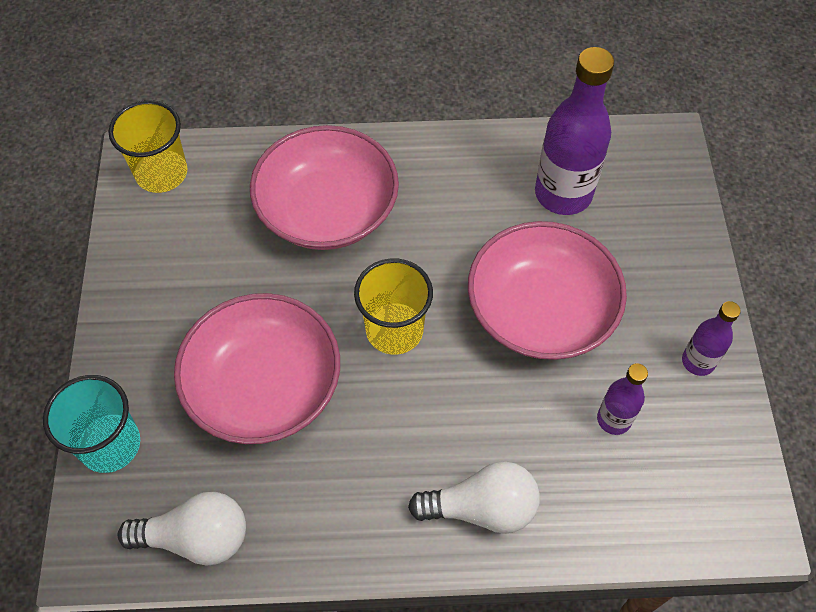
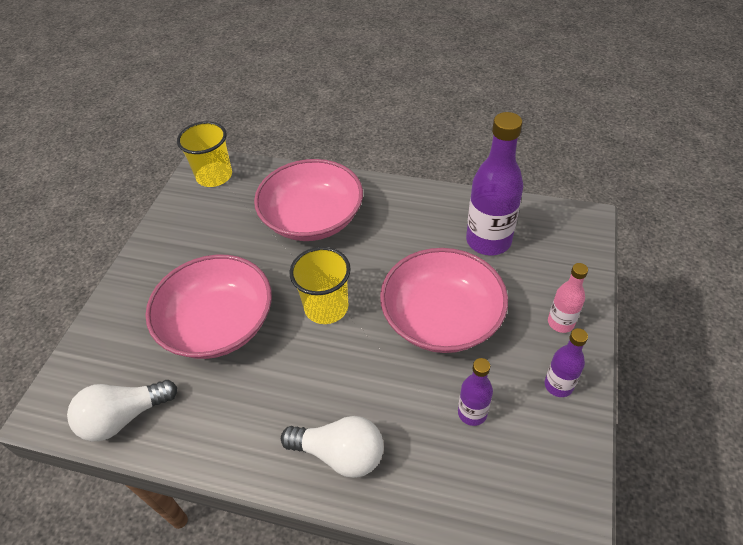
camera: 20 degrees right, 10 degrees down
(110, 444) = (99, 338): turquoise cup -> none
(196, 537) = (124, 417): white light bulb -> white light bulb turned 135 degrees clockwise
(679, 283) = (560, 323): none -> pink bottle

